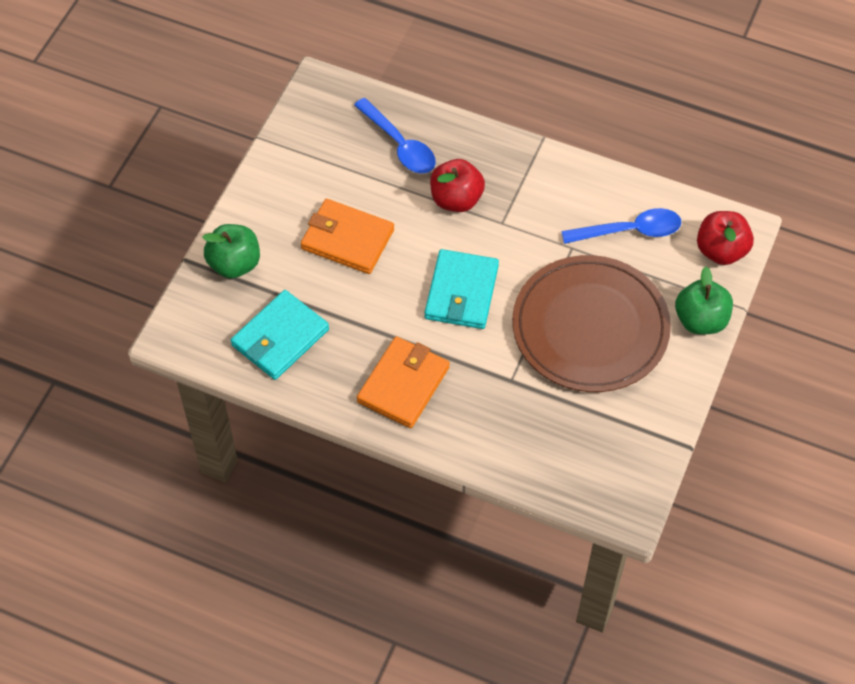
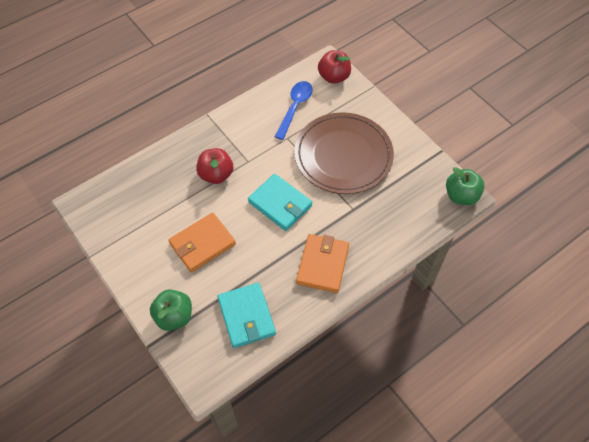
camera: 60 degrees left, 0 degrees up
(399, 144) = (157, 184): blue spoon -> none
(403, 384) = (323, 264): orange wallet -> orange wallet turned 45 degrees clockwise
(700, 320) = (369, 106): green apple -> green apple (461, 196)

